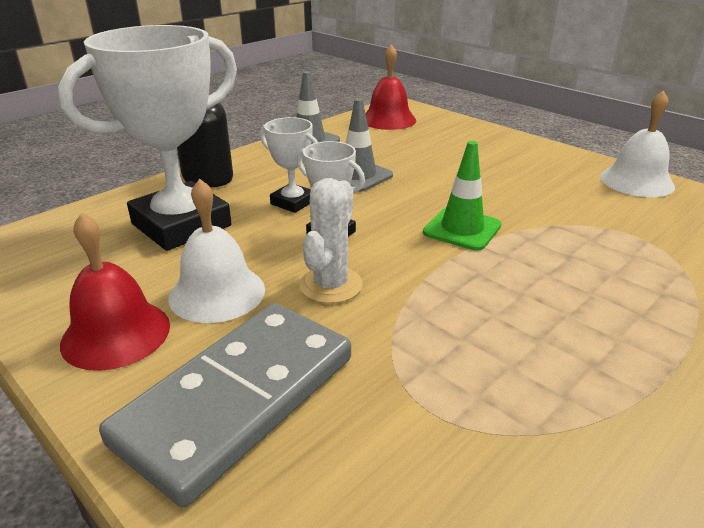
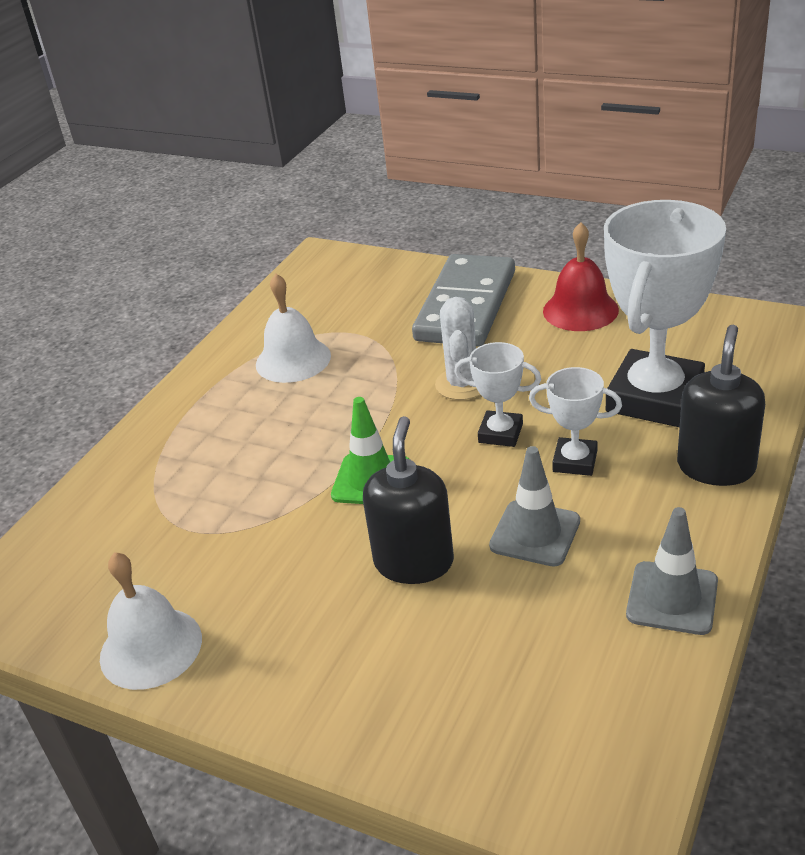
camera: 165 degrees right, 5 degrees up
(217, 293) = (545, 352): white bell -> white bell (293, 360)
(388, 120) = (595, 733): red bell -> none
(447, 180) = (414, 562): none -> black soap dispenser

